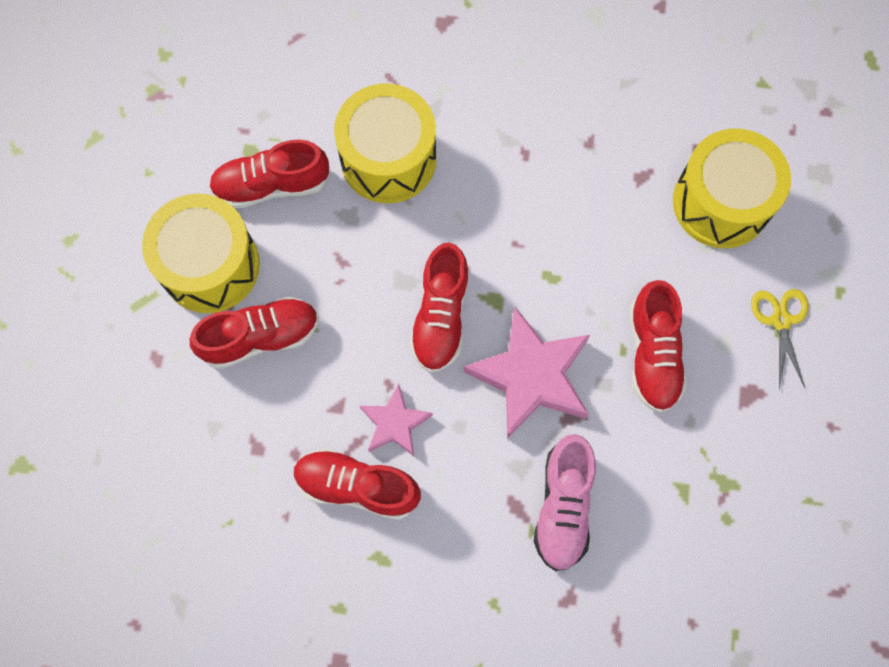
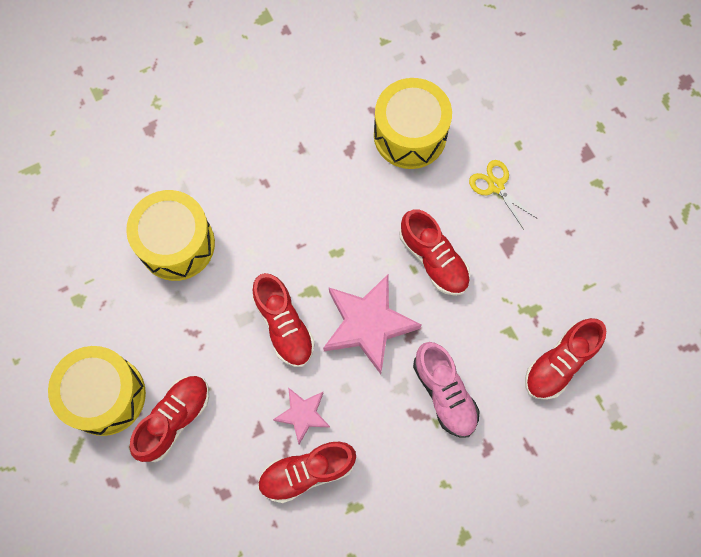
camera: 35 degrees left, 0 degrees up
(272, 185) = (109, 313): red shoe -> red shoe (560, 363)

